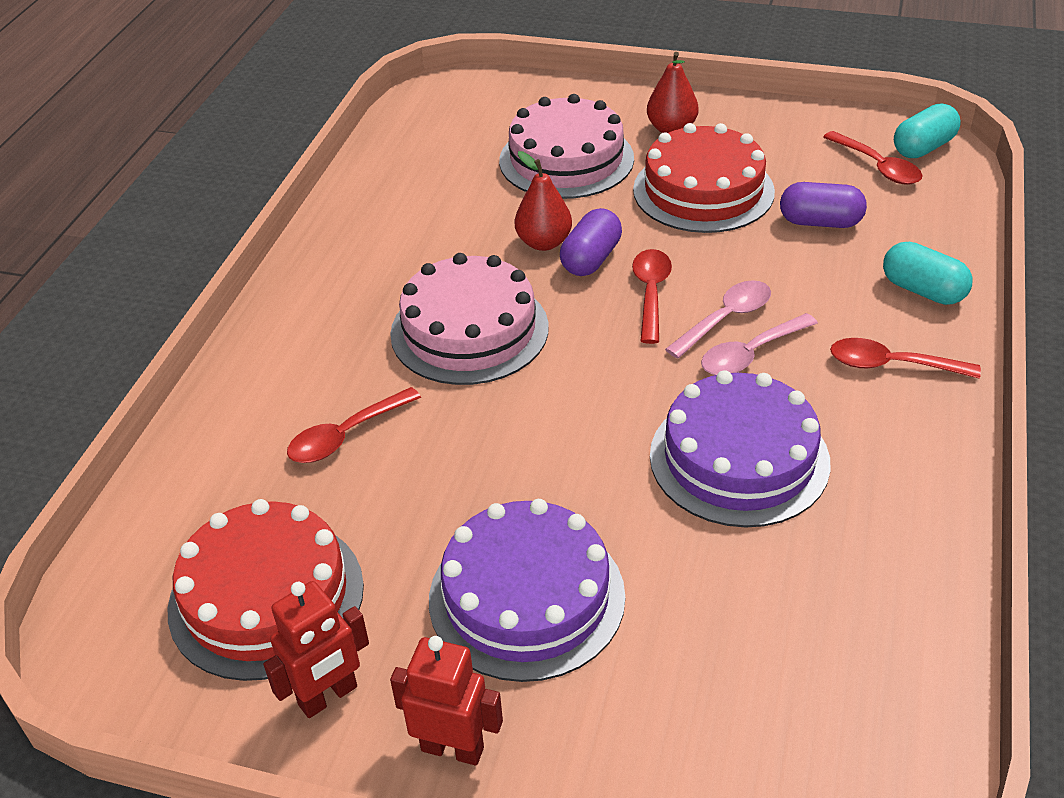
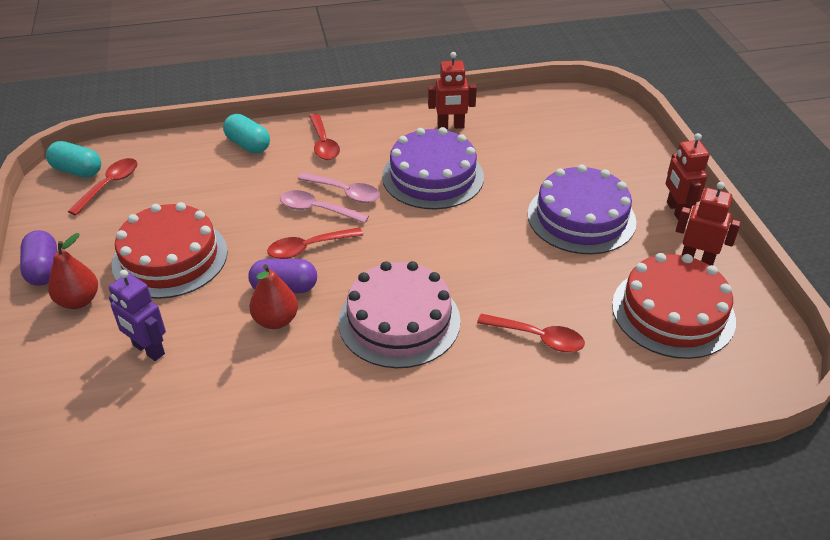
camera: 120 degrees left, 0 degrees up
(566, 159) = (148, 350): pink cake -> purple robot
(820, 222) = (191, 196): purple capsule -> purple capsule (44, 269)
(879, 535) = (450, 126): none -> red robot
(922, 290) = (248, 145): turquoise capsule -> turquoise capsule turned 60 degrees counterclockwise

